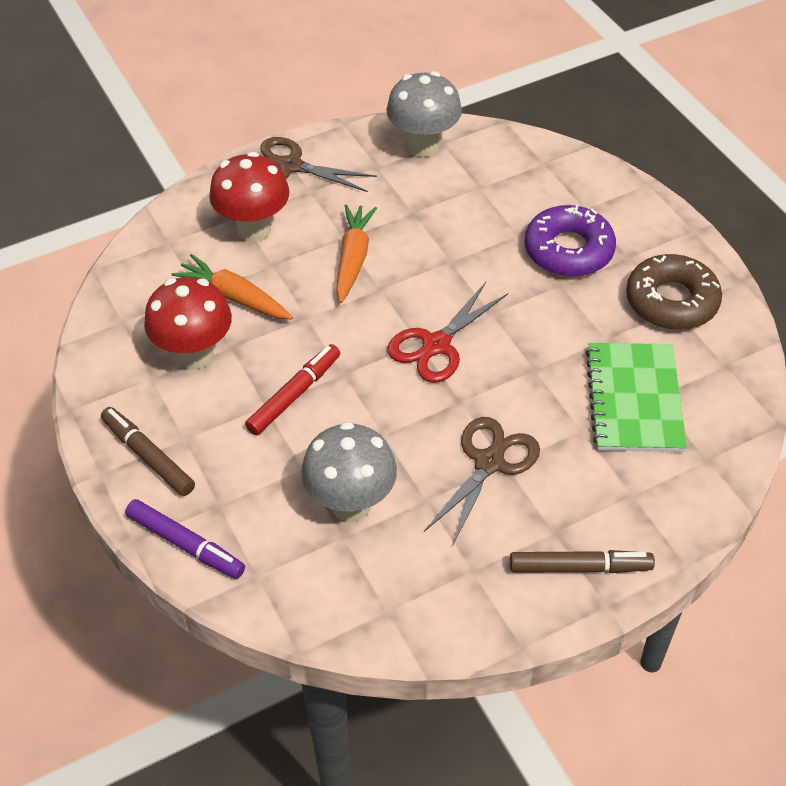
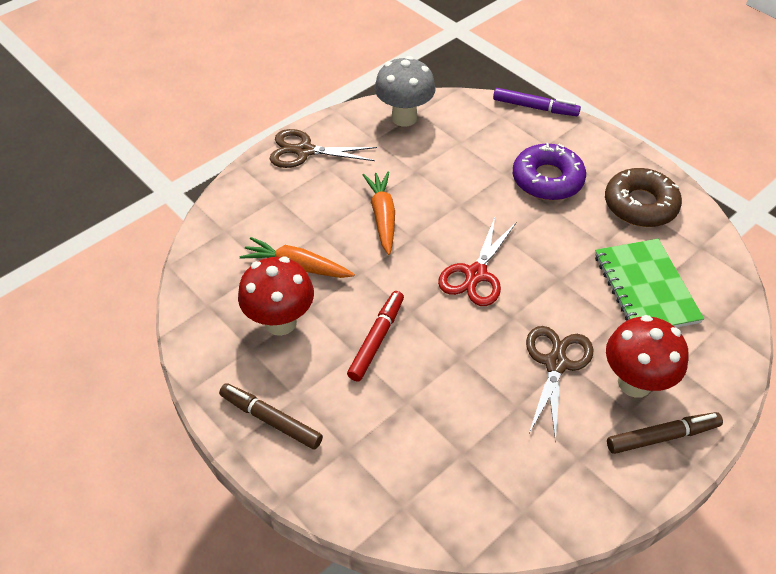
camera: 15 degrees left, 0 degrees up
(185, 544) = (331, 492): purple marker -> purple marker (535, 107)
(254, 229) = (293, 207): red mushroom -> red mushroom (634, 383)
(351, 504) = (458, 424): grey mushroom -> none

